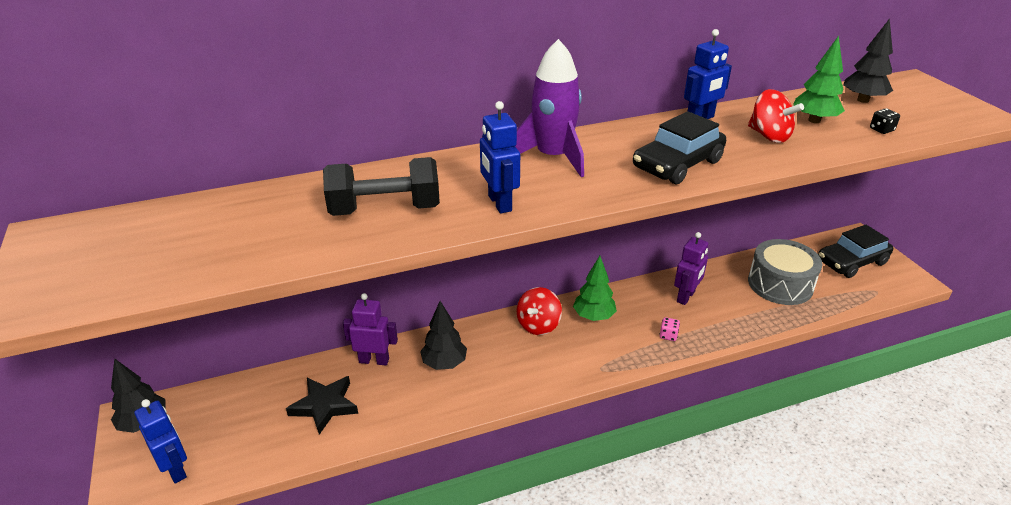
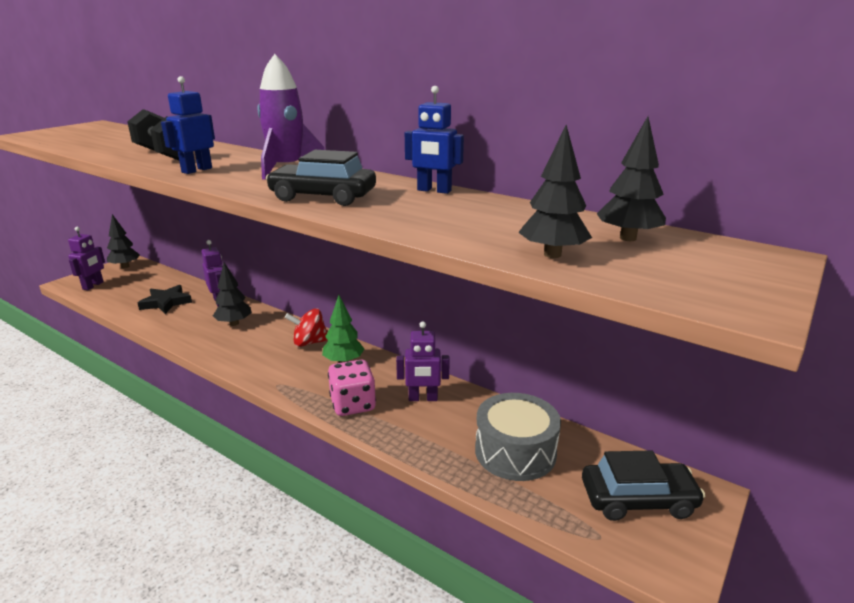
camera: 55 degrees right, 10 degrees down
(175, 469) = (93, 286): blue robot -> purple robot
(668, 335) = (353, 404): pink dice -> pink dice, size x2.26
(769, 136) = (439, 214): red spinning top -> none
(814, 120) = (516, 225): green tree -> none
(851, 262) = (638, 499): black car -> black car turned 150 degrees clockwise
(881, 130) = (552, 254): black dice -> black tree

